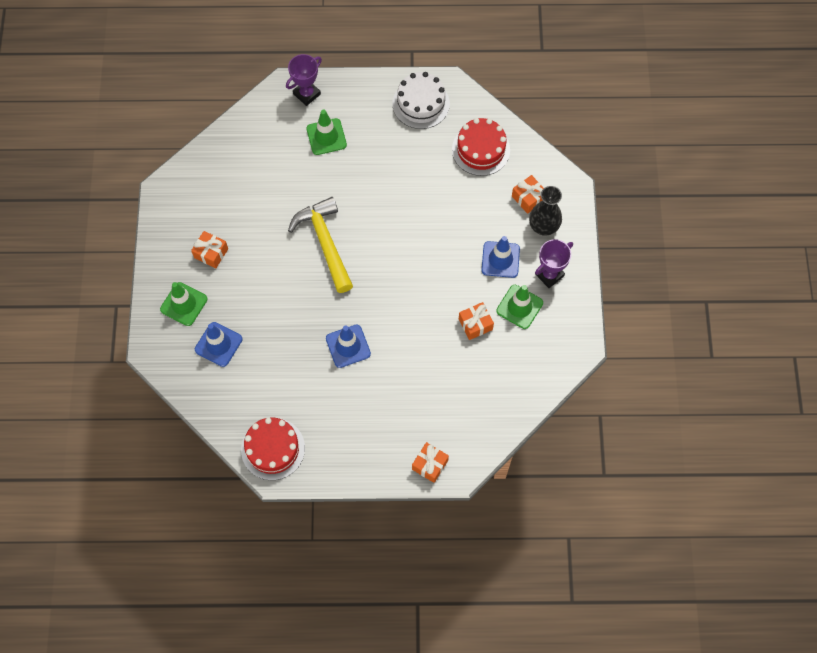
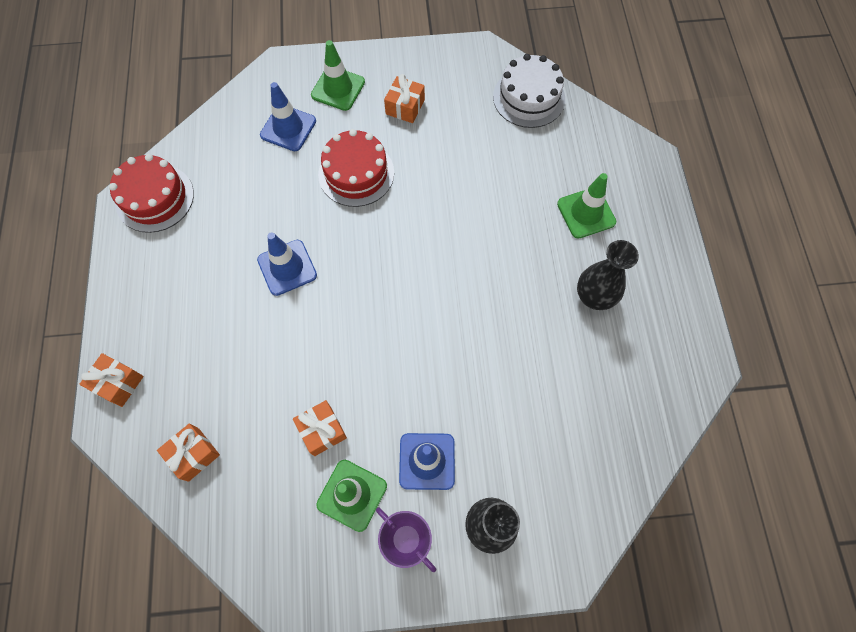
camera: 85 degrees right, 0 degrees up
(307, 94) = (645, 184): purple trophy -> none
(325, 242) = (431, 226): yellow hammer -> none
(393, 142) = (594, 297): none -> black vase
(421, 103) = (664, 328): white cake -> white cake (529, 98)
(481, 149) = (605, 420): red cake -> red cake (356, 173)
(528, 198) = (534, 499): orange gift -> orange gift (193, 454)

